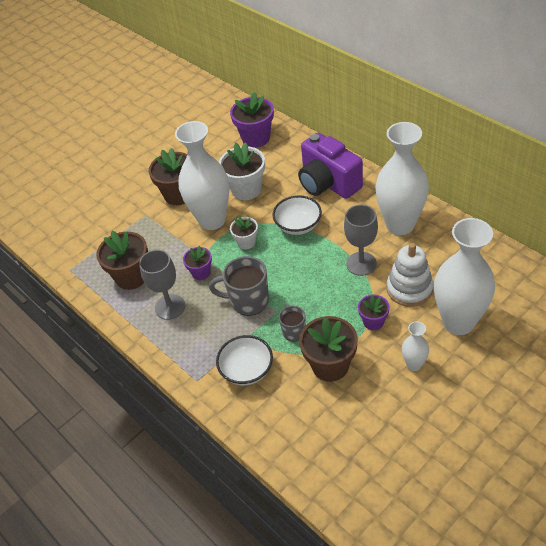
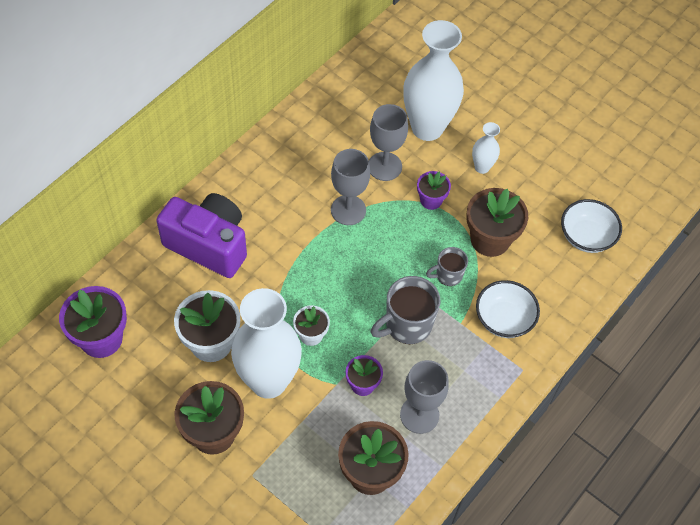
camera: 105 degrees left, 10 degrees up
(248, 301) = (407, 325): grey mug -> grey mug turned 60 degrees clockwise
(298, 225) = (284, 277): white bowl -> white bowl (586, 236)
(328, 183) = (208, 245): purple camera -> purple camera turned 105 degrees counterclockwise
(400, 225) = (288, 171): white vase -> none
(409, 289) = (384, 166): white stacking toy -> grey goblet

